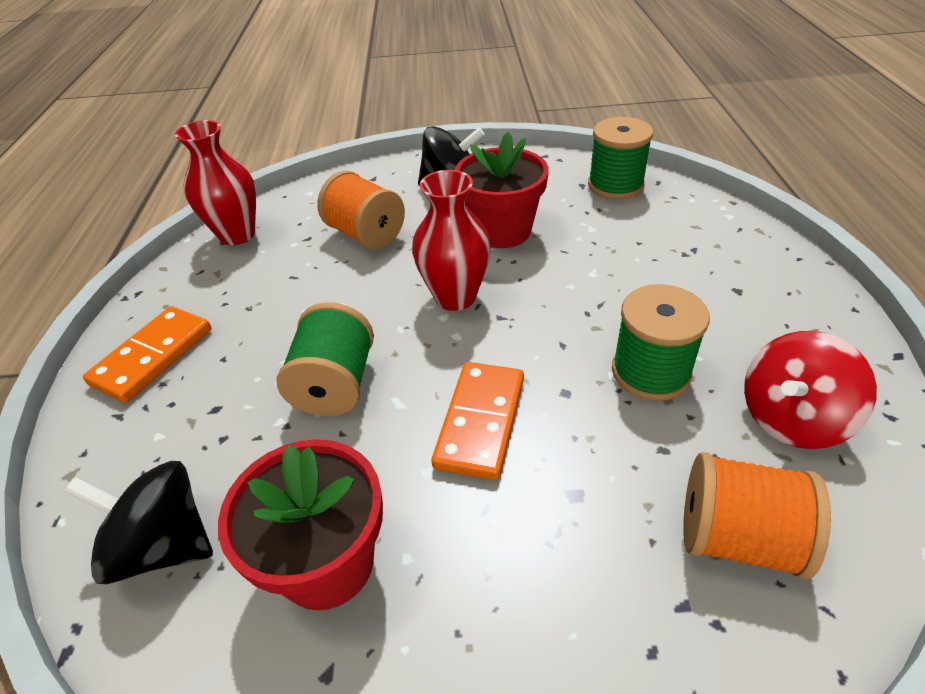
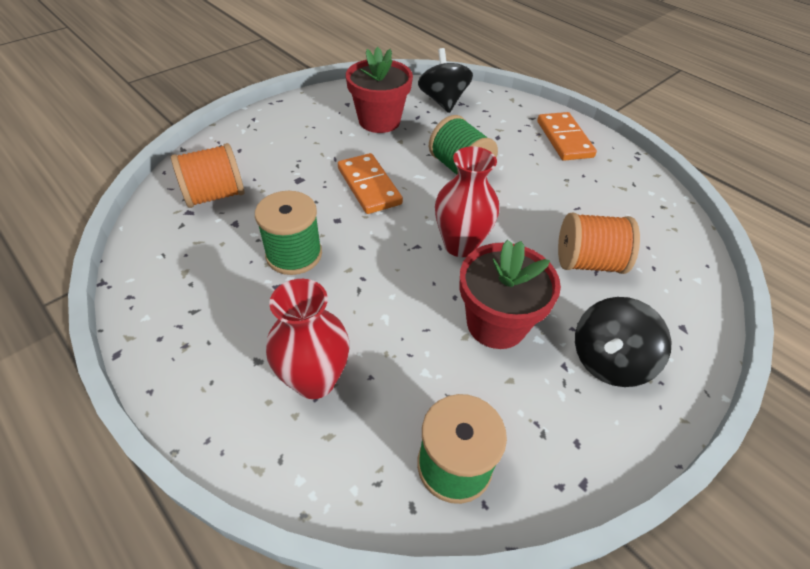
camera: 135 degrees right, 5 degrees up
(163, 545) = (443, 101): black spinning top -> black spinning top turned 75 degrees counterclockwise
(237, 234) = (666, 216): red vase -> red vase (315, 380)
(791, 418) = (195, 265): red spinning top -> none

